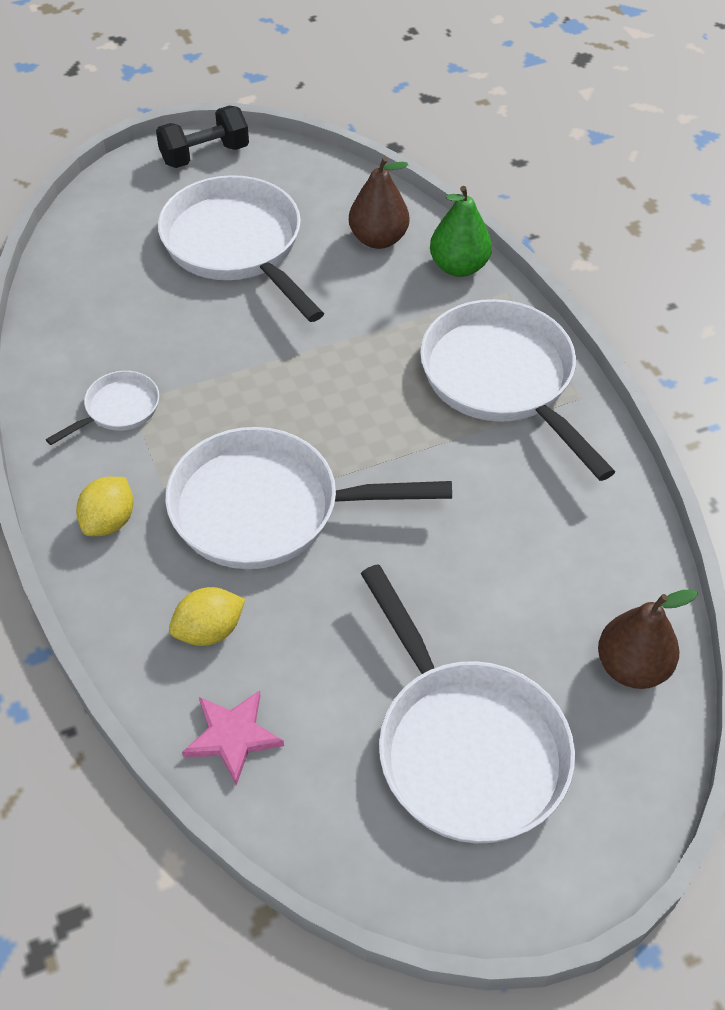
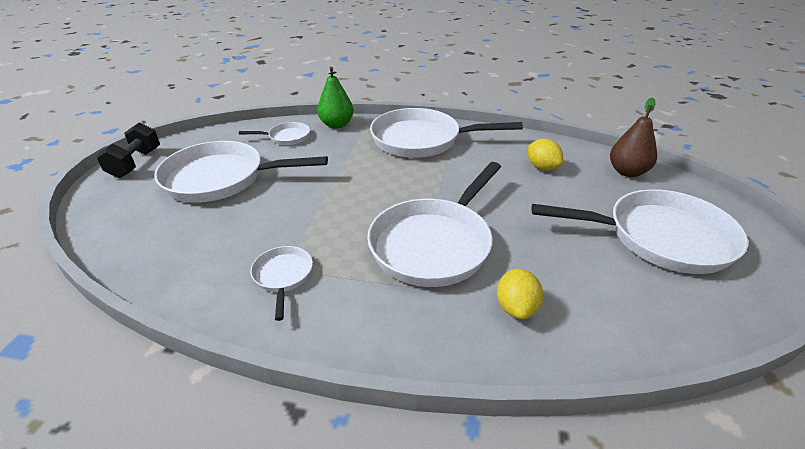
camera: 55 degrees left, 15 degrees down
(109, 521) = (378, 321): yellow lemon -> yellow lemon (542, 167)
(233, 736) = (615, 331): pink star -> none
(378, 239) = (286, 137): brown pear -> white pan

